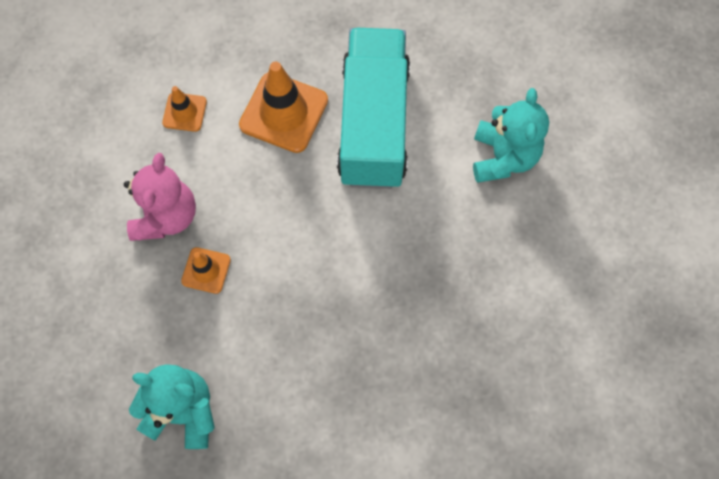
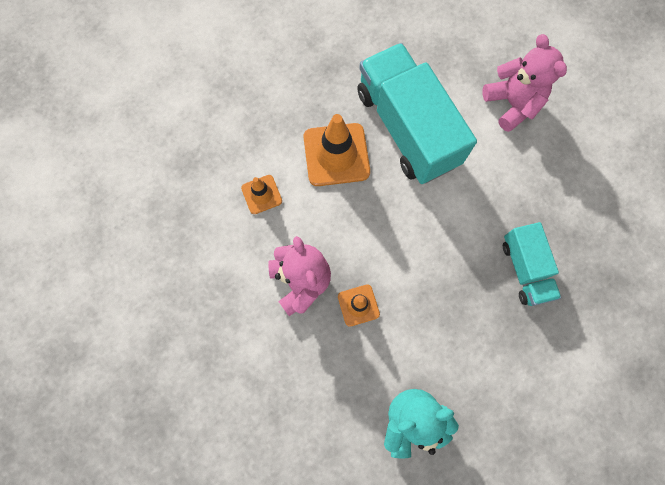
camera: 30 degrees left, 5 degrees up
(399, 331) = (525, 269): none -> turquoise truck
(503, 157) = (512, 104): turquoise teddy bear -> pink teddy bear

